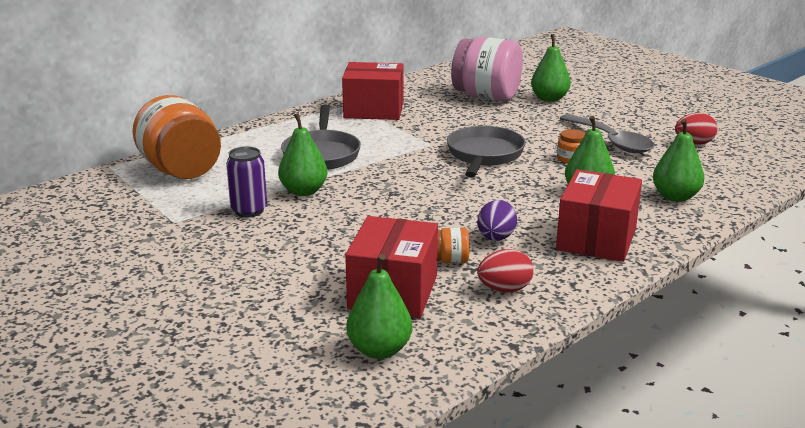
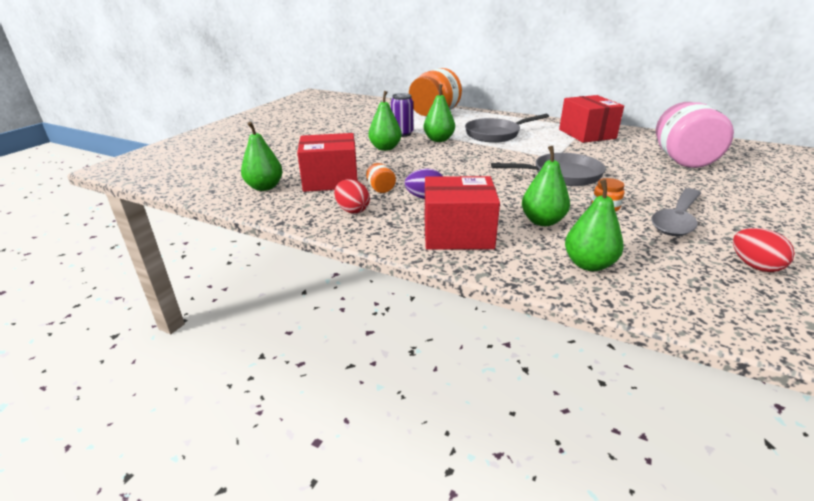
camera: 70 degrees right, 5 degrees up
(549, 99) = (730, 182): green pear -> green pear (385, 148)

